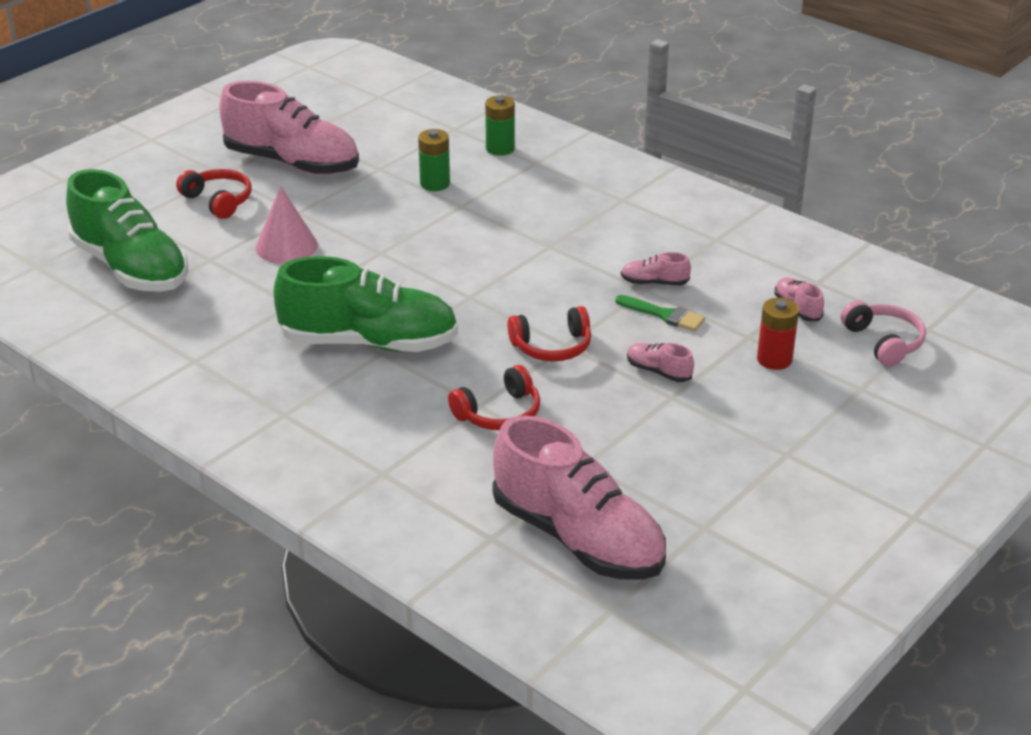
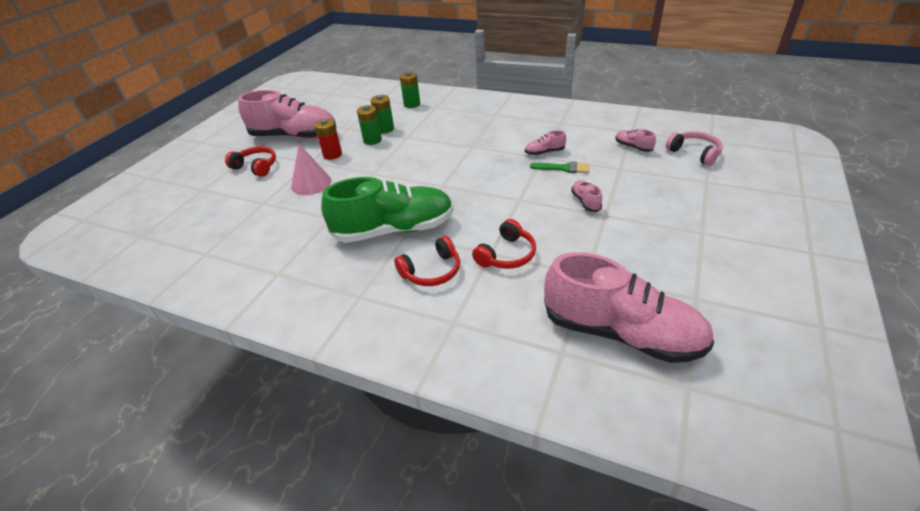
camera: 15 degrees left, 5 degrees up
(131, 268) = (210, 221): green shoe -> none
(406, 198) = (372, 140): none -> green battery
(552, 346) = (511, 203): red headphones -> red headphones (431, 271)
(658, 371) = (585, 202): pink shoe -> pink shoe turned 60 degrees clockwise
(774, 359) = (645, 178): red battery -> red battery (332, 154)

